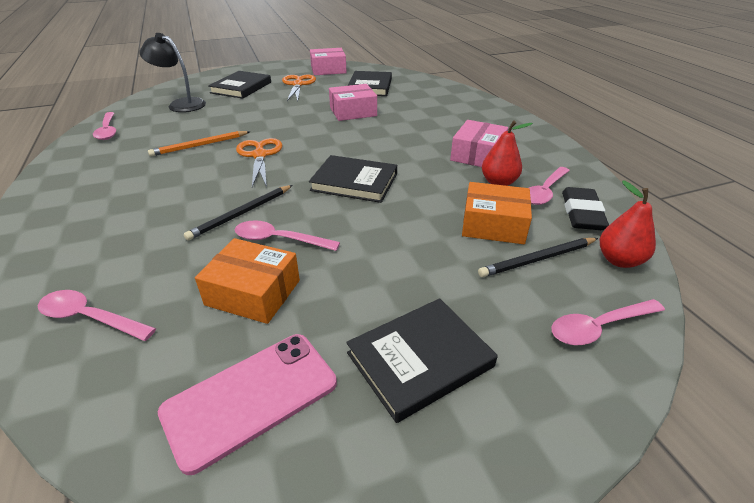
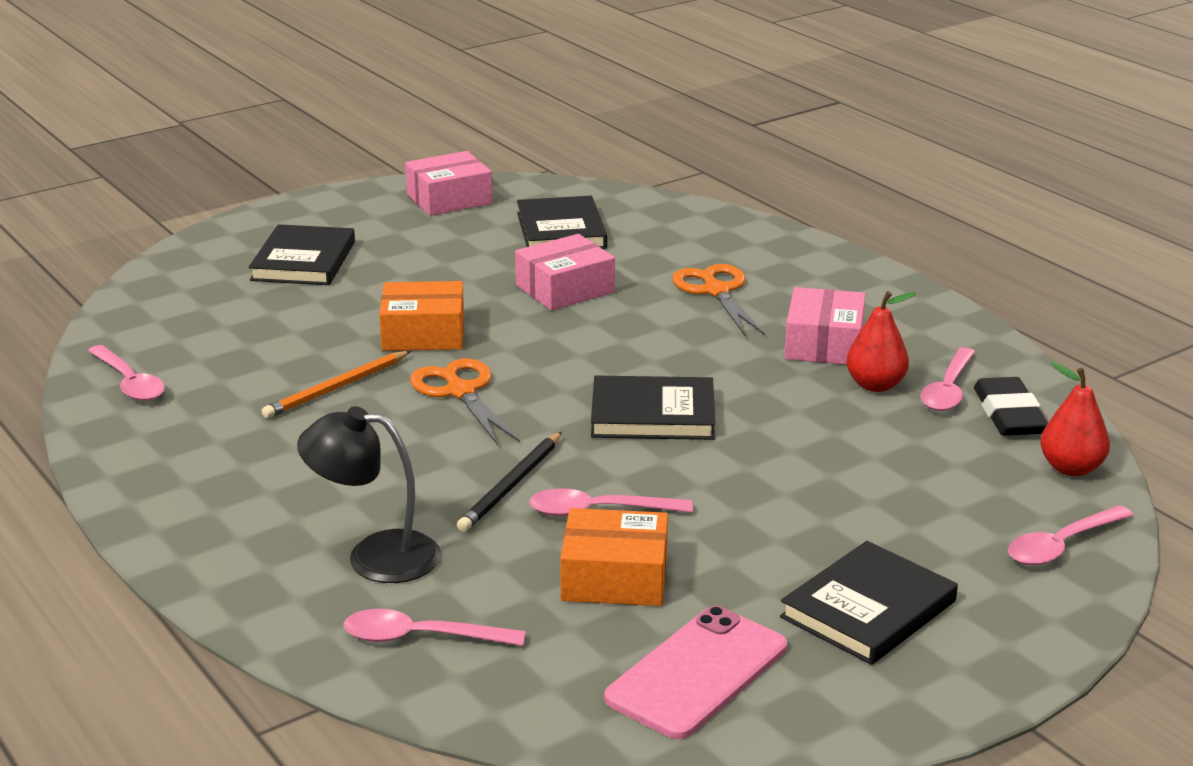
camera: 15 degrees left, 10 degrees down
(181, 104) = (216, 312): black lamp -> black lamp (375, 556)
(298, 84) = (414, 241): orange scissors -> orange scissors (716, 291)
(493, 225) = (892, 447): orange box -> orange box (423, 334)
(537, 259) = (967, 483): black pencil -> none

